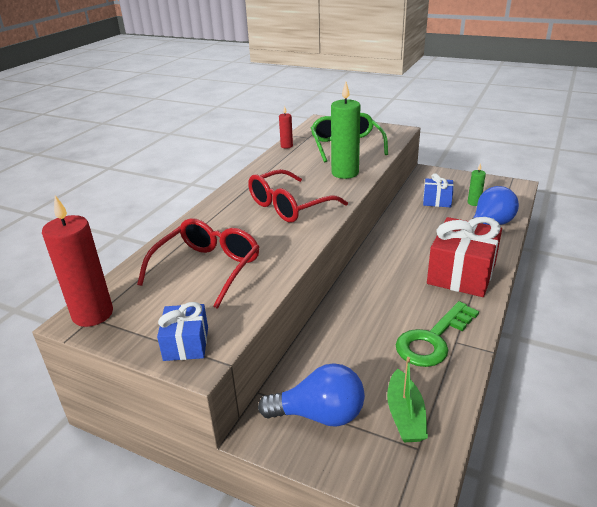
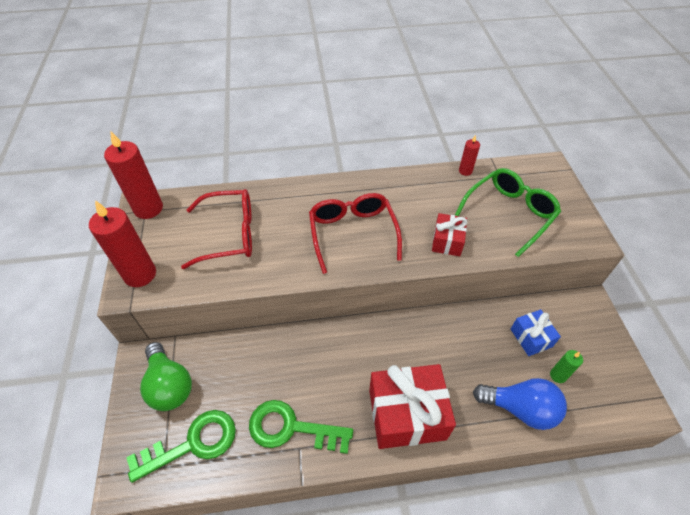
camera: 55 degrees right, 20 degrees up
(186, 343) = (140, 274): blue gift -> red candle
(289, 206) = (352, 233): red glasses -> red glasses turned 60 degrees clockwise
(319, 415) = (169, 385): blue light bulb -> green light bulb
(345, 173) = (447, 241): green candle -> red gift
(405, 415) = (192, 443): green boat -> green key

